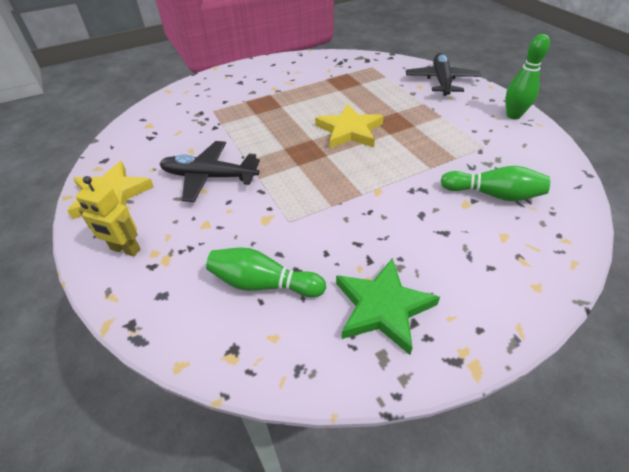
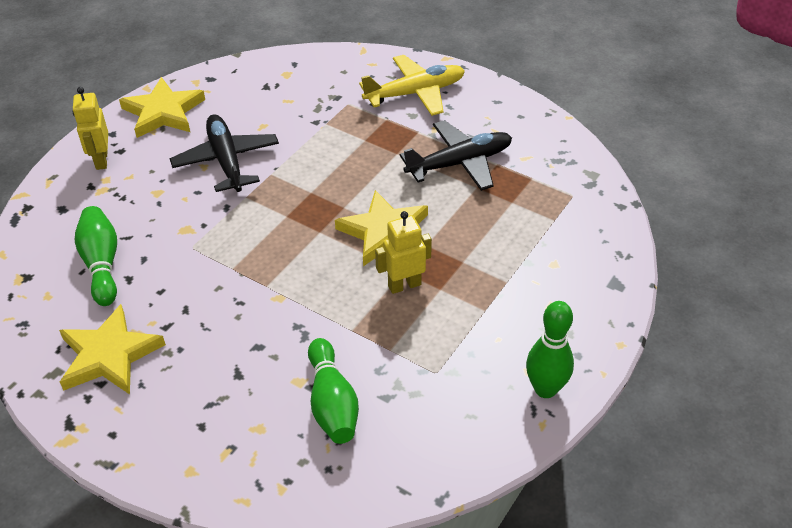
camera: 60 degrees right, 0 degrees up
(233, 85) = (415, 93): none -> yellow plane
(382, 307) = (109, 355): green star -> yellow star
(402, 137) = (404, 285): none -> yellow robot
(441, 81) = (589, 283): black plane -> black plane (459, 163)

